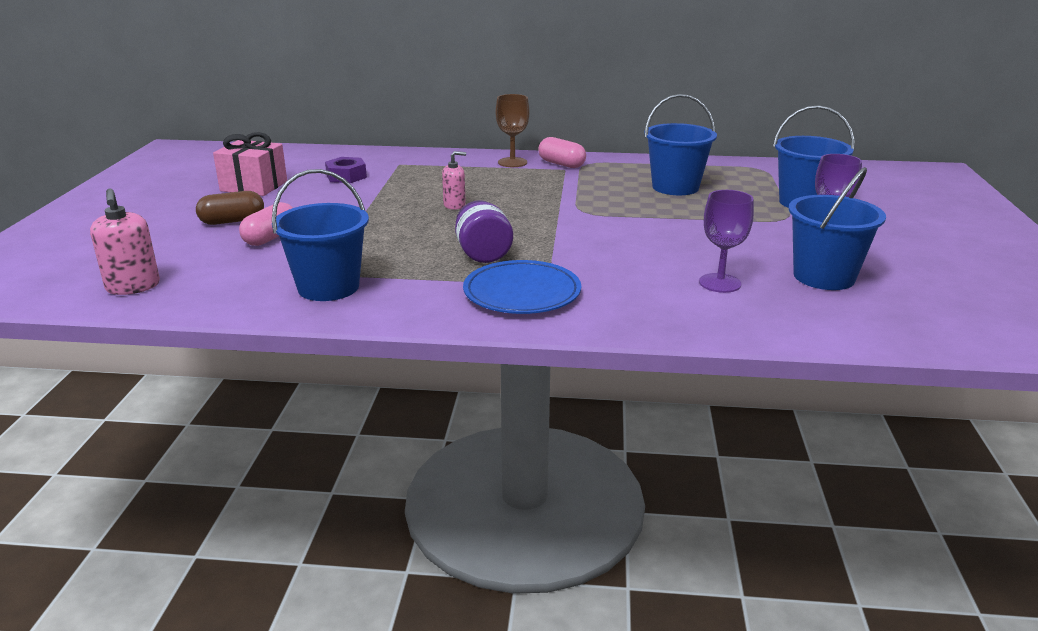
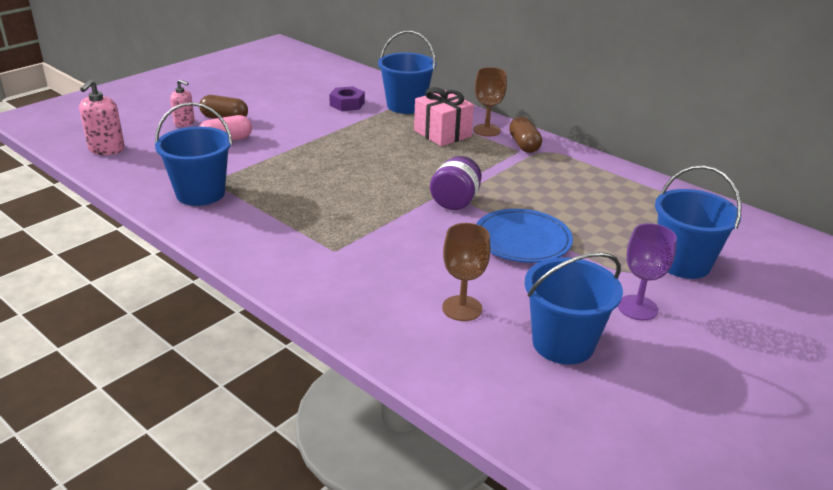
camera: 35 degrees right, 5 degrees up
(254, 186) = (278, 93): pink gift -> pink gift (442, 133)
(454, 205) = (380, 156): pink soap dispenser -> pink soap dispenser (184, 123)
(483, 255) = (331, 207): purple jar -> purple jar (455, 201)
(522, 293) = (306, 250): blue plate -> blue plate (522, 240)
(561, 164) = (524, 145): pink capsule -> brown capsule
(675, 187) = (585, 202): blue bucket -> blue bucket (406, 106)
(720, 283) = (462, 308): purple goblet -> brown goblet

